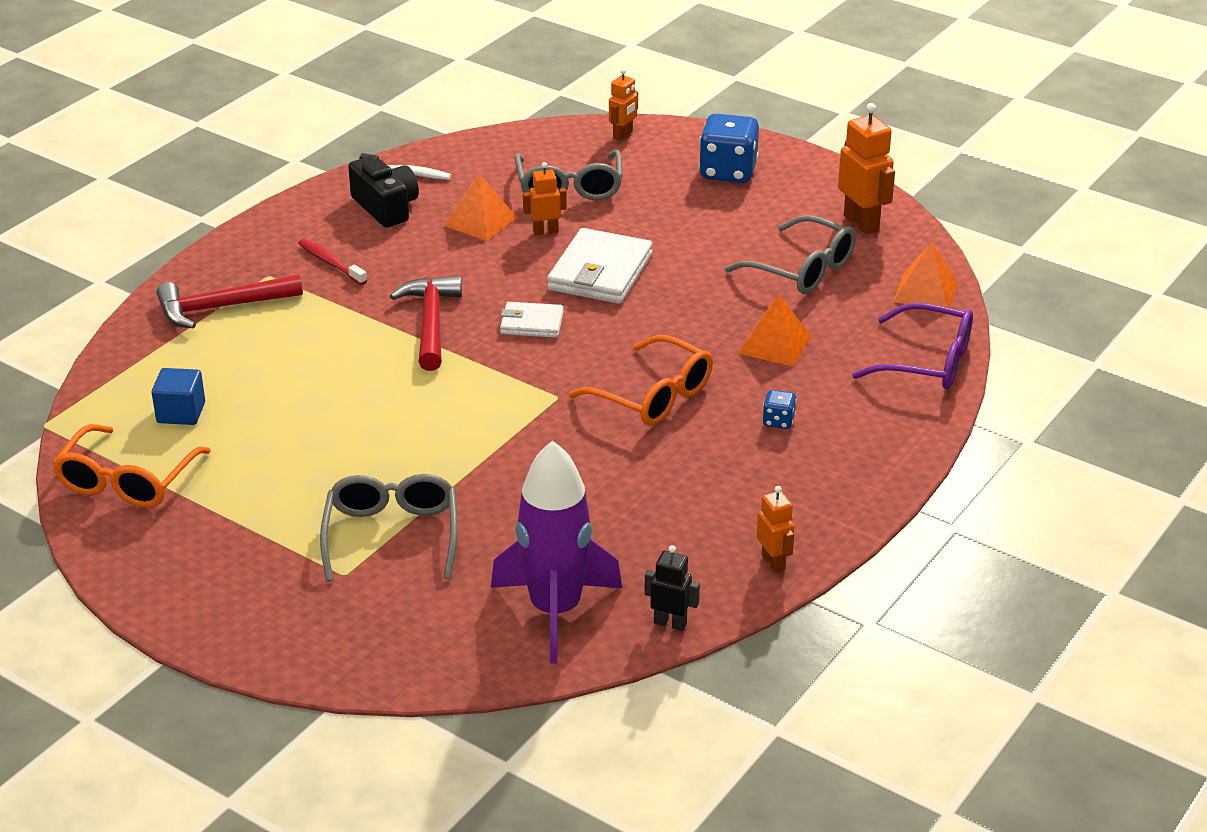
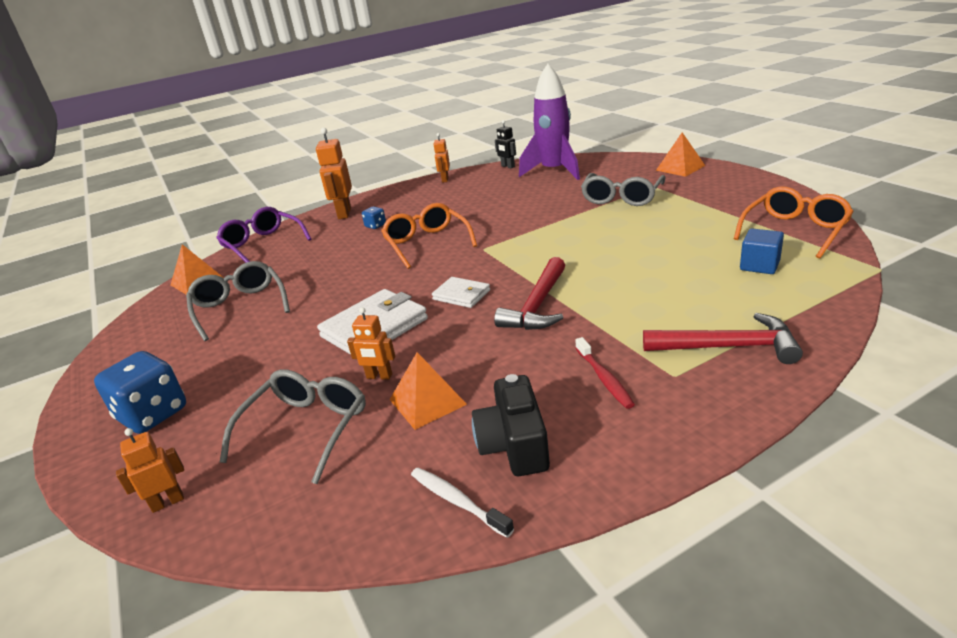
camera: 150 degrees left, 5 degrees down
(774, 344) = (325, 262): orange pyramid -> orange pyramid (680, 168)
(861, 223) = (147, 337): orange robot -> orange robot (344, 213)

